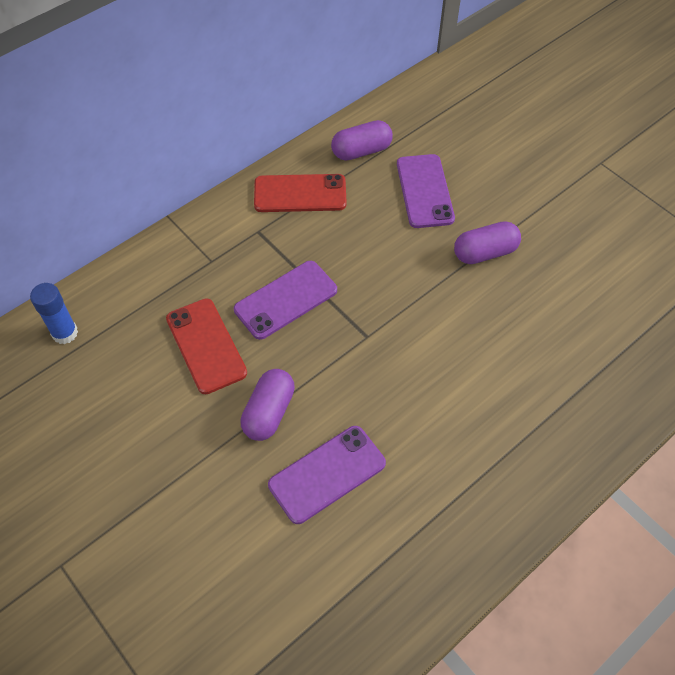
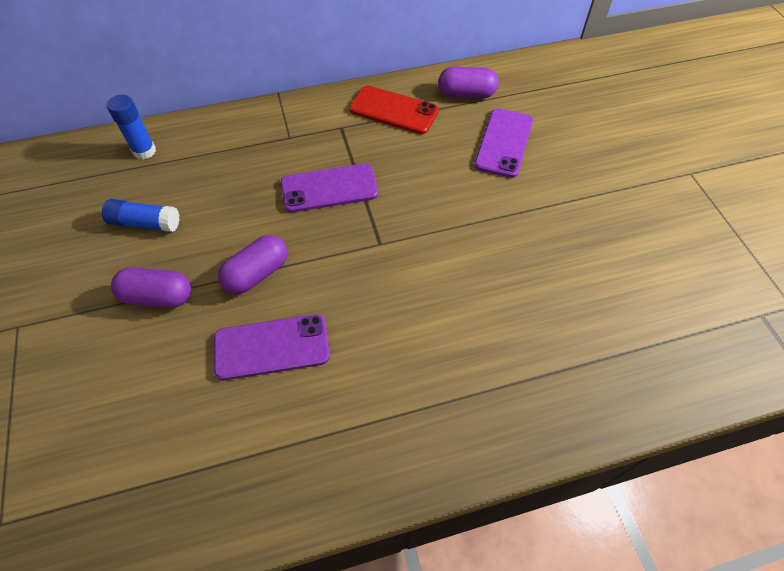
camera: 25 degrees right, 0 degrees up
(120, 408) = (145, 223): none -> blue glue stick
(206, 345) = (242, 200): red phone -> none
(485, 253) = (530, 212): purple capsule -> purple capsule (158, 297)

